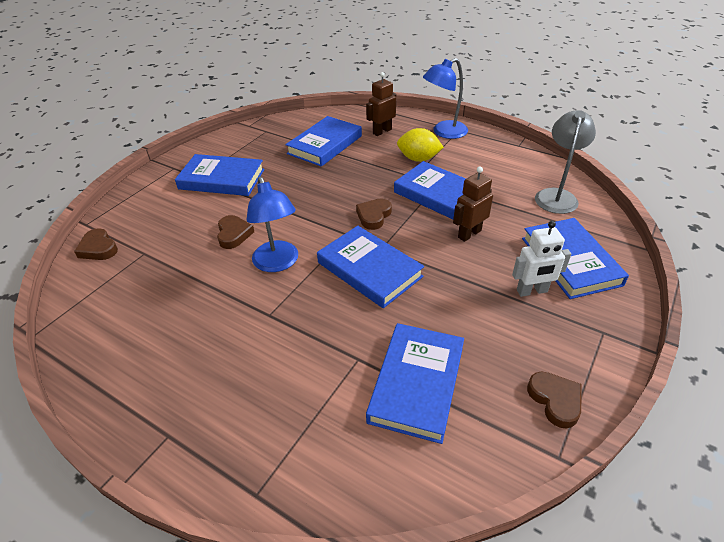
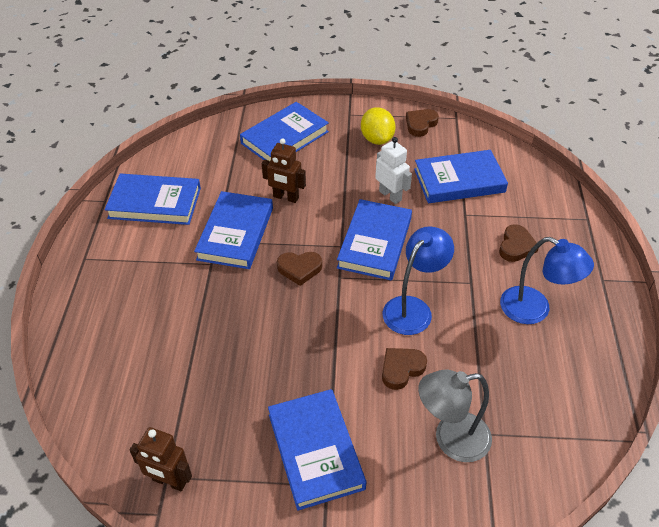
camera: 120 degrees left, 5 degrees up
(98, 248) = (513, 488): brown heart -> brown heart (516, 246)
(325, 145) = (177, 378): blue book -> blue book (155, 203)
(382, 131) = (116, 331): brown robot -> brown robot (169, 481)
(418, 159) = (171, 272): yellow lemon -> yellow lemon (377, 139)
(444, 132) = (96, 269): blue lamp -> blue lamp (535, 310)
(532, 291) = (333, 149): white robot -> white robot (390, 195)
(556, 196) = (194, 158): grey lamp -> grey lamp (451, 439)

